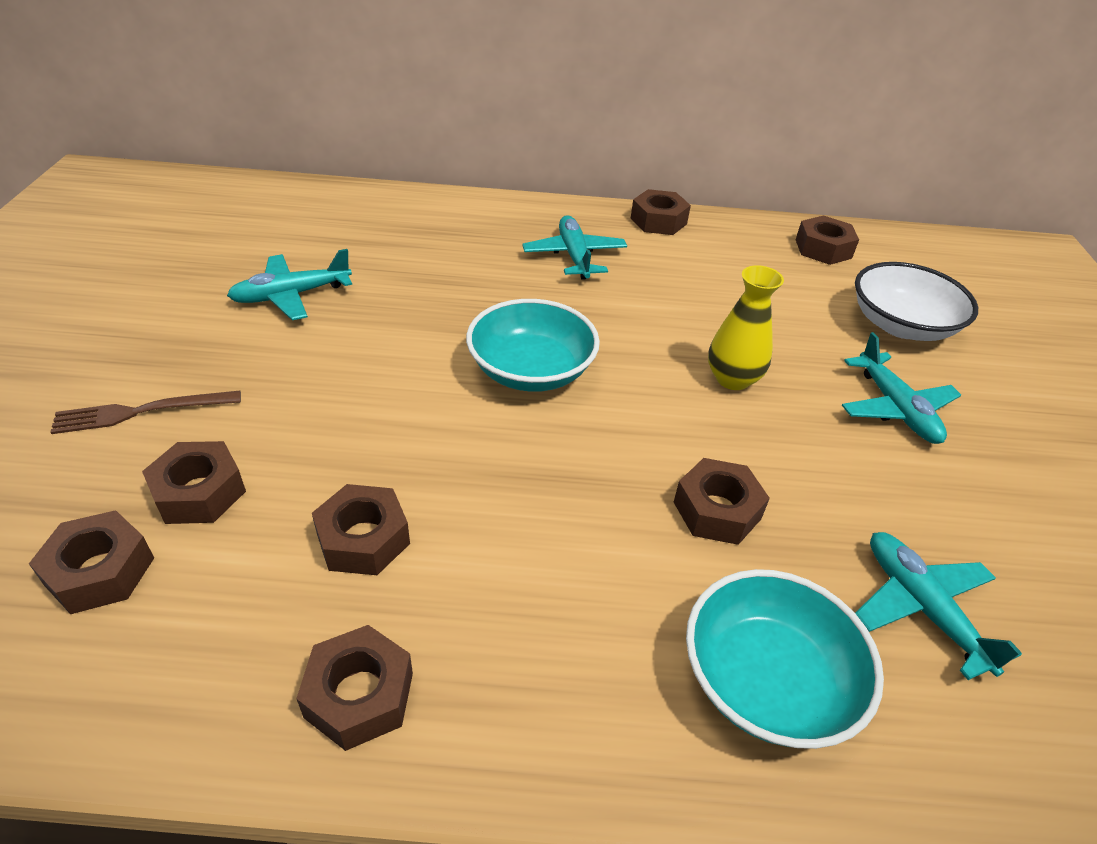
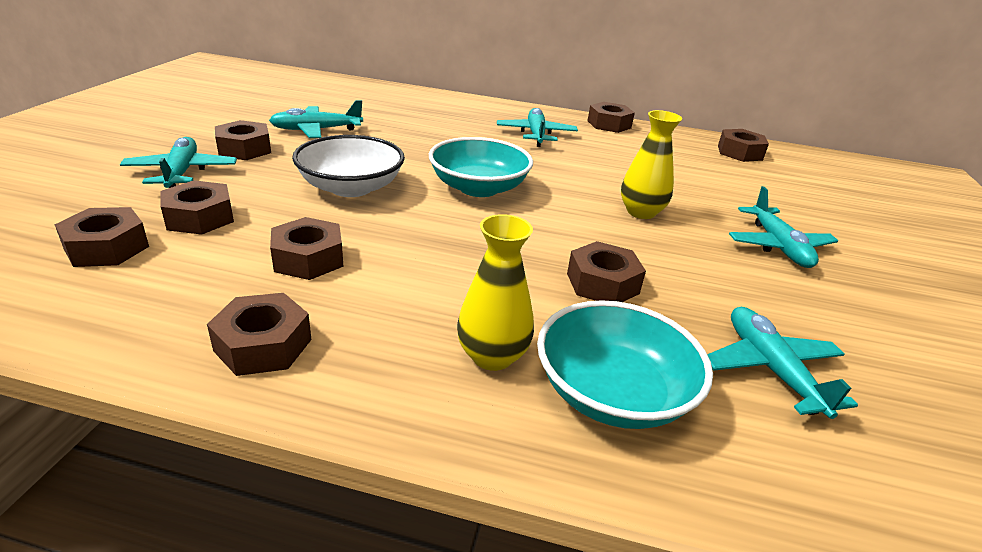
camera: 10 degrees right, 10 degrees down
(142, 412) = (181, 173): brown fork -> turquoise plane
(209, 350) = (244, 149): none -> brown nut
(625, 654) = (492, 356): none -> yellow vase
(901, 325) = (796, 200): white bowl -> white bowl (351, 187)

